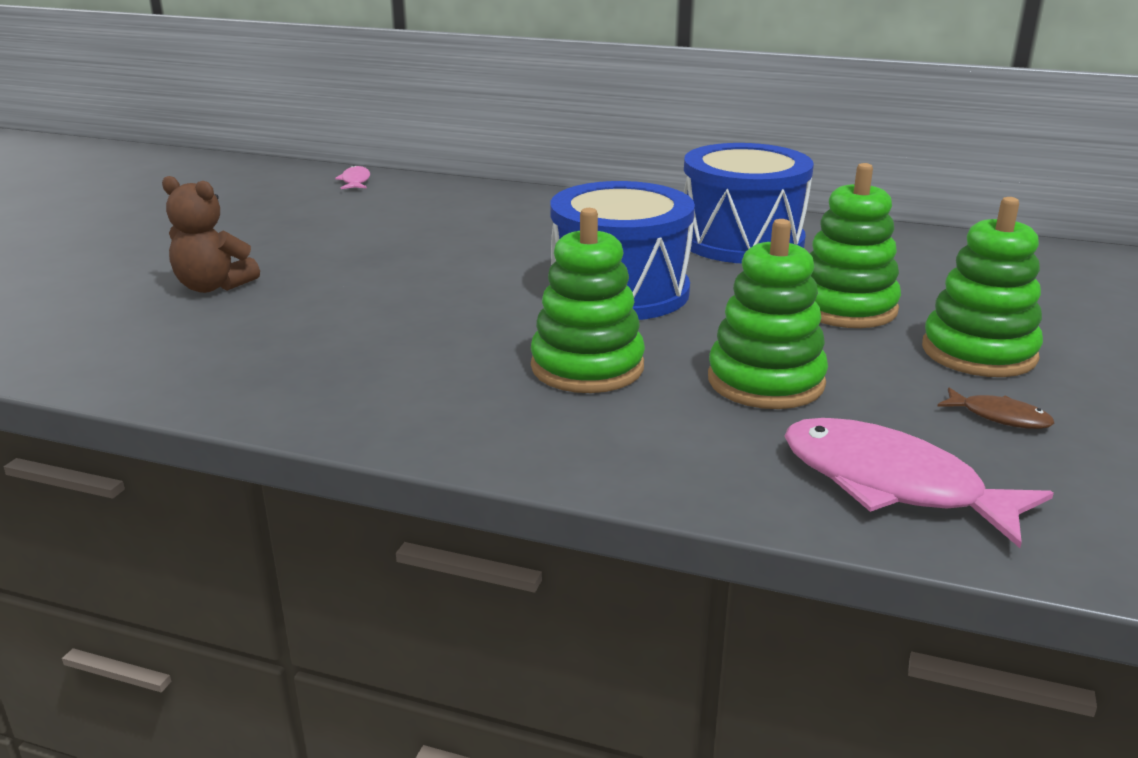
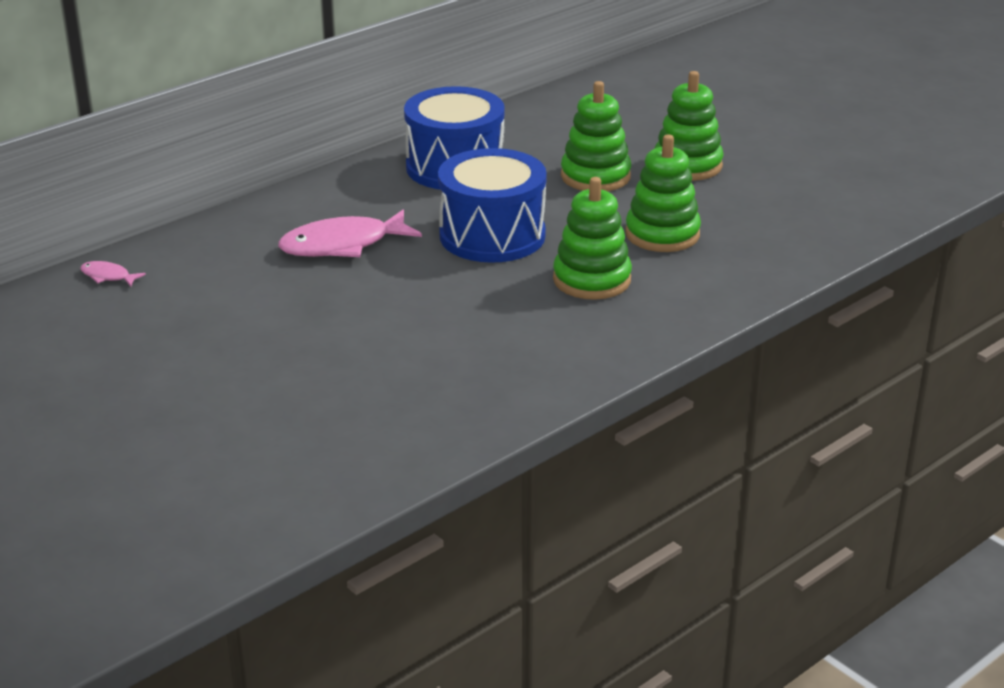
camera: 60 degrees left, 5 degrees up
(213, 286) = (298, 388): brown teddy bear -> none
(891, 484) = (791, 242): pink fish -> pink fish (342, 245)
(1000, 417) = (756, 190): brown fish -> none

